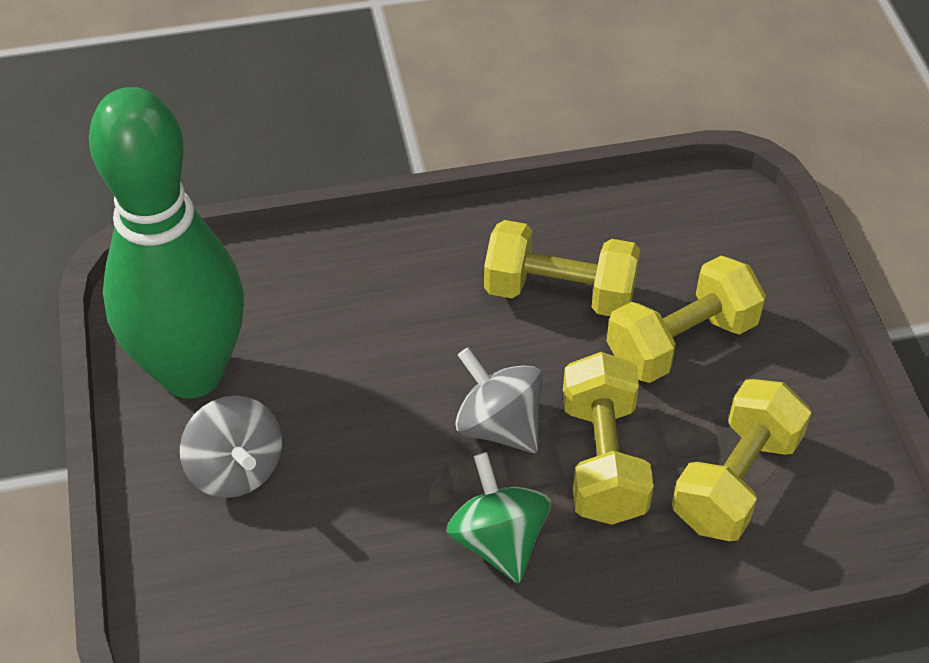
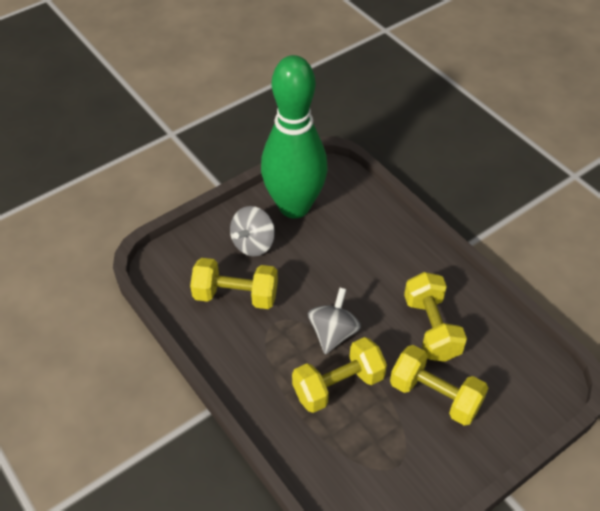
camera: 65 degrees right, 0 degrees up
(498, 540) = (268, 358): green spinning top -> none
(735, 481) = (359, 452): yellow dumbbell -> yellow dumbbell (236, 295)

